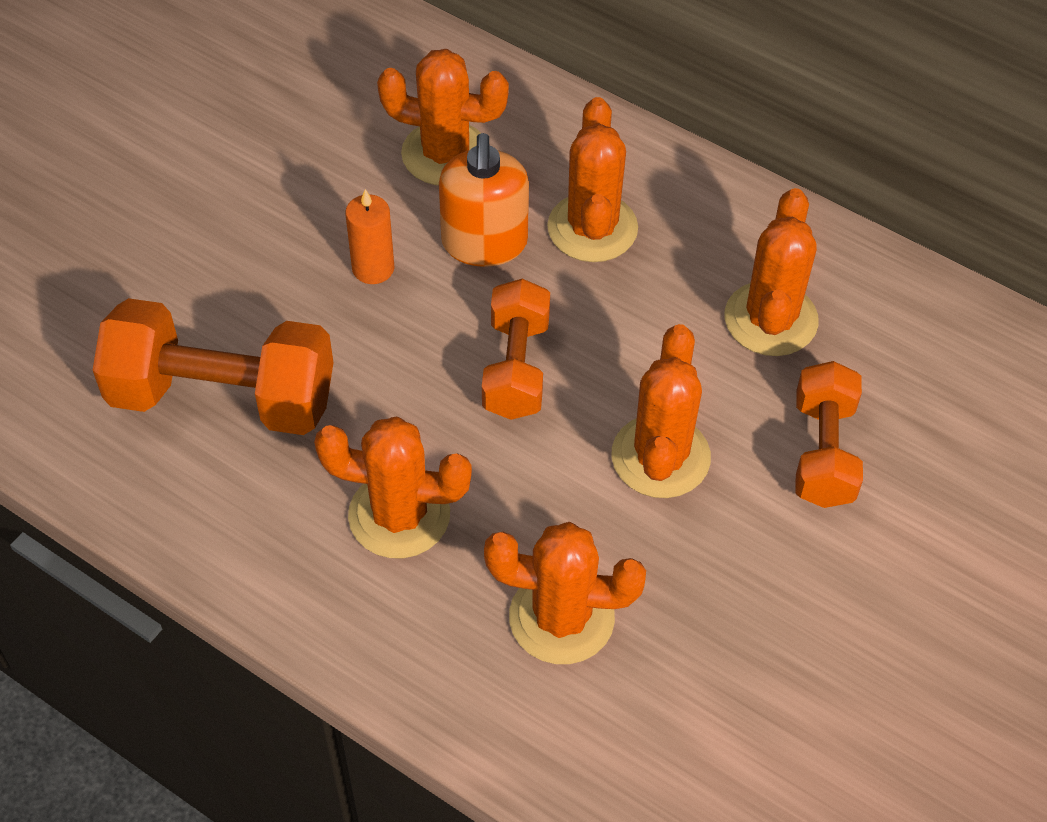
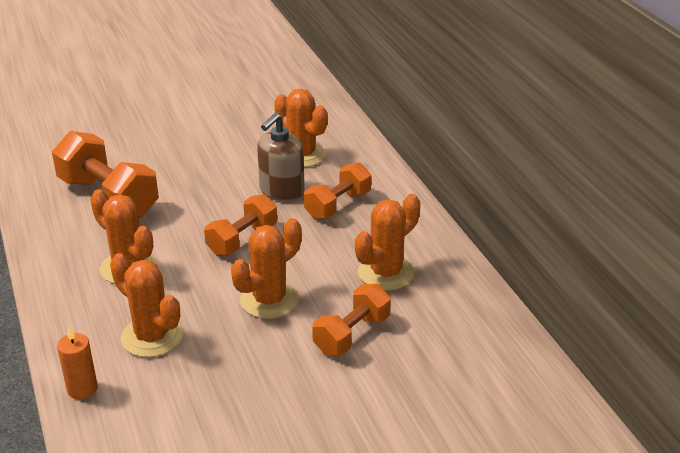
camera: 35 degrees right, 20 degrees down
(373, 268) = (222, 181): orange candle -> orange candle (82, 389)
(484, 243) = (281, 191): orange soap dispenser -> brown soap dispenser
(592, 228) = (338, 205): orange cactus -> orange dumbbell

